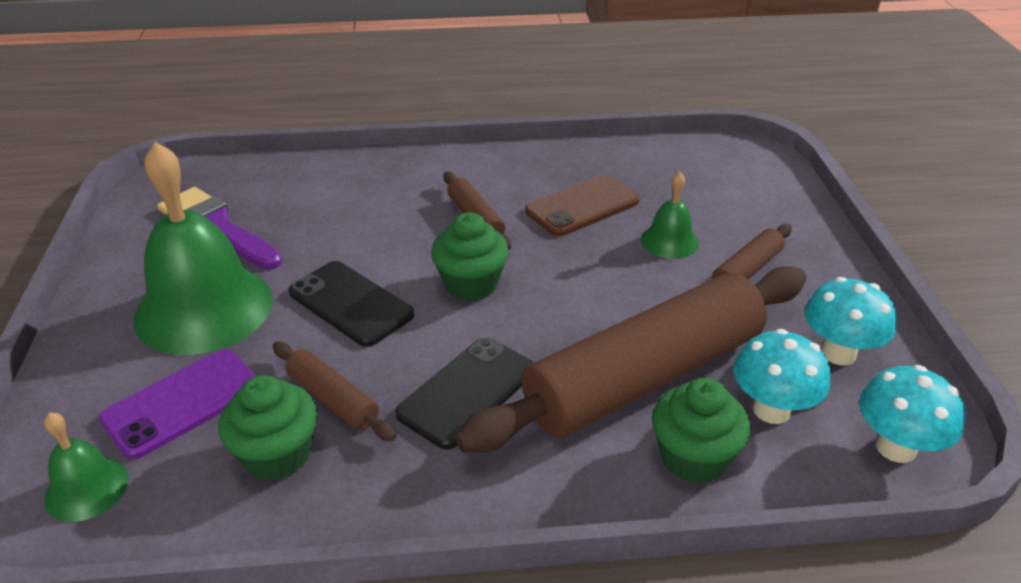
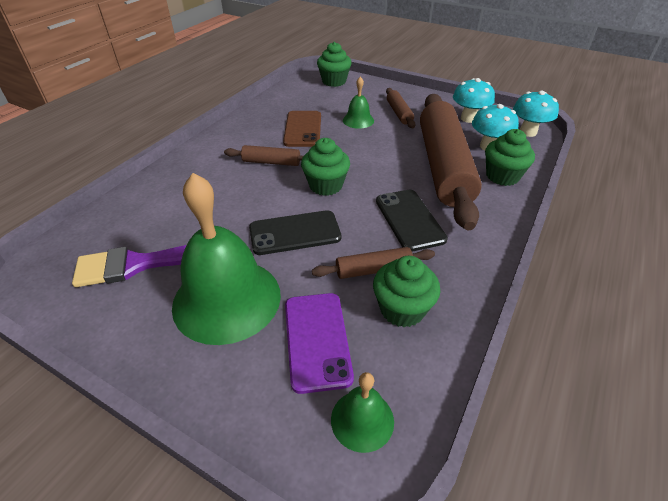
camera: 55 degrees left, 5 degrees up
(752, 171) = (334, 81): none -> green cupcake

